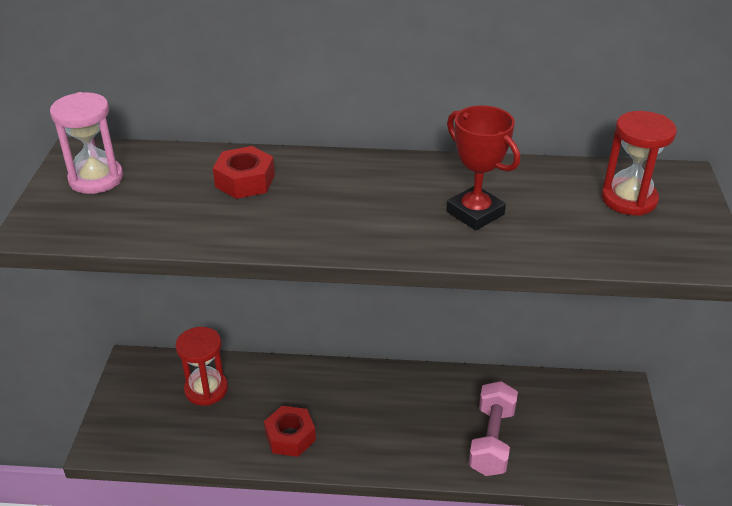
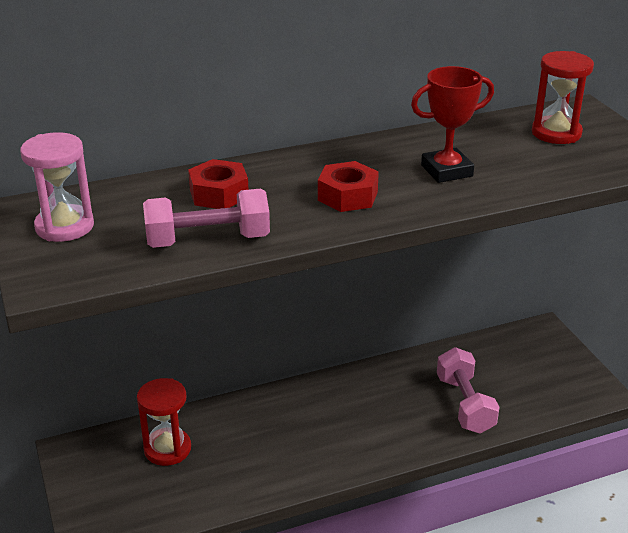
camera: 25 degrees left, 5 degrees down
(195, 226) = (208, 240): none -> pink dumbbell
(290, 437) = (282, 462): red nut -> red nut (347, 196)
(475, 213) = (446, 171): red trophy -> red trophy turned 45 degrees counterclockwise

